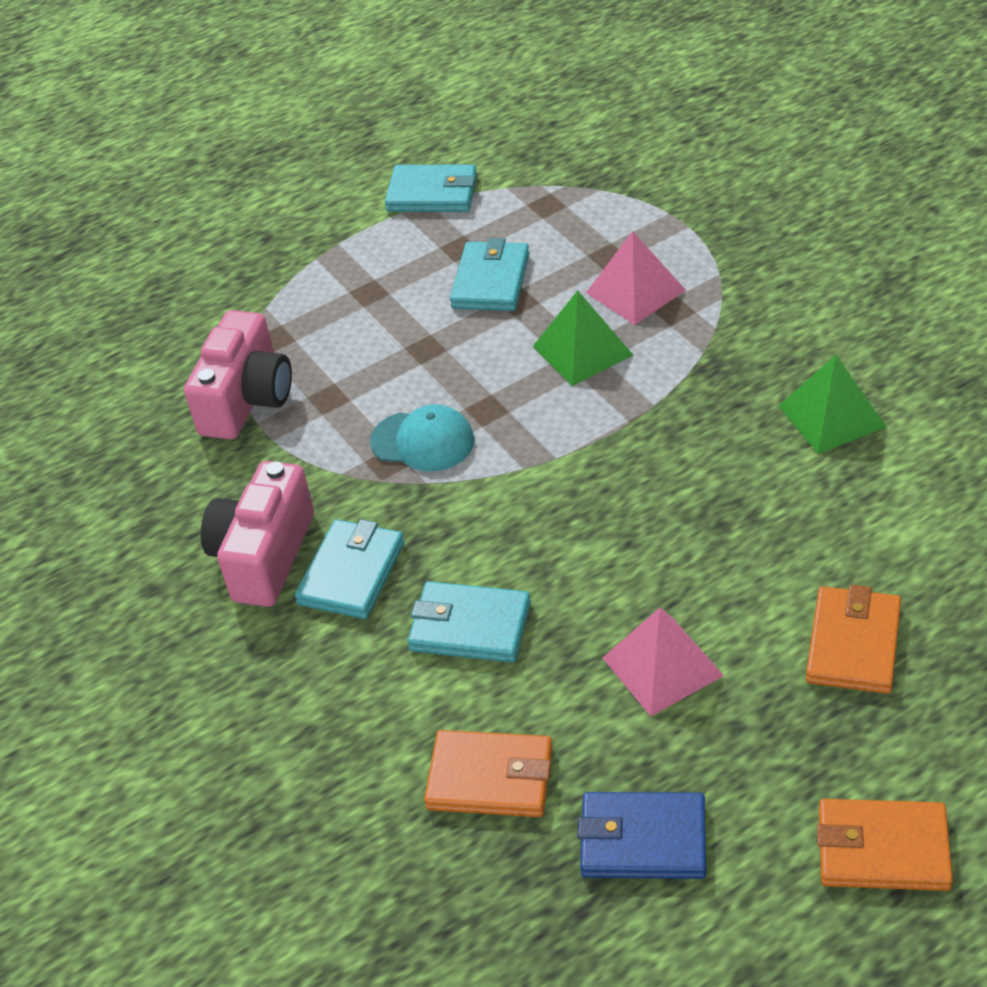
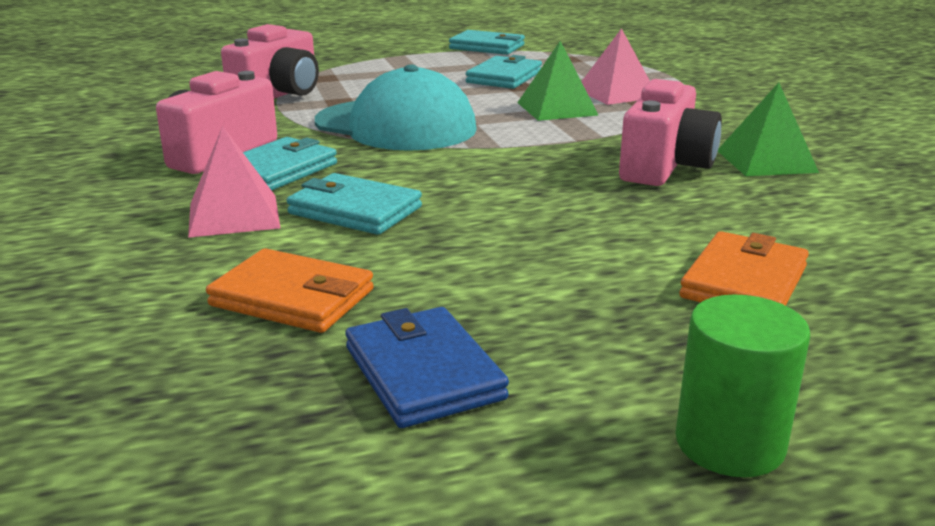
camera: 10 degrees right, 20 degrees down
(423, 441) = (395, 126): turquoise cap -> turquoise cap, size x1.83
(643, 840) = (424, 373): blue wallet -> blue wallet turned 45 degrees clockwise
(662, 666) = (526, 261): pink pyramid -> pink pyramid (234, 215)
(736, 455) = (665, 166): none -> pink camera
(883, 849) = (729, 443): orange wallet -> green cylinder

